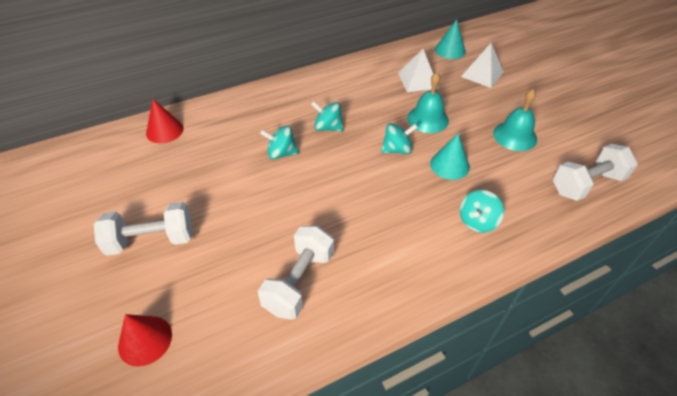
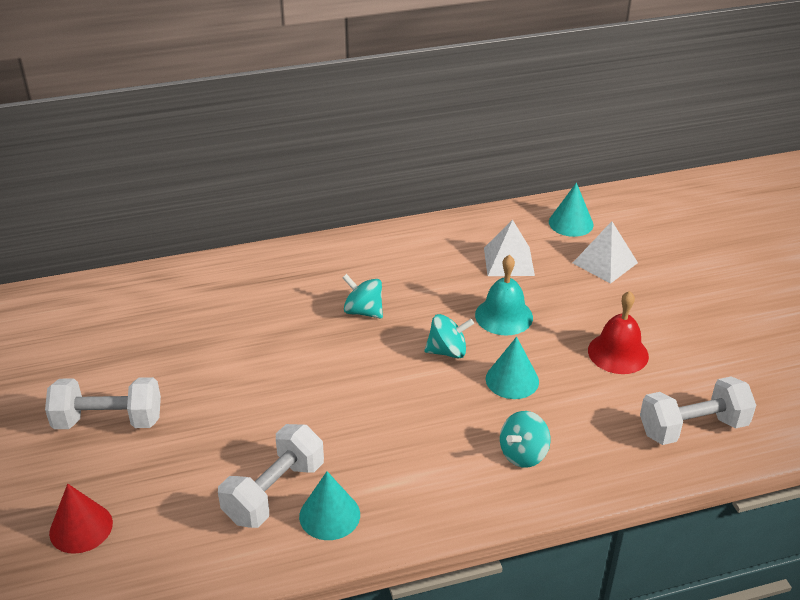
camera: 10 degrees right, 10 degrees down
(164, 130) = (150, 290): red cone -> none
(281, 153) = (293, 337): turquoise spinning top -> none
(348, 295) = (329, 515): none -> turquoise cone
(515, 136) = (618, 353): turquoise bell -> red bell

